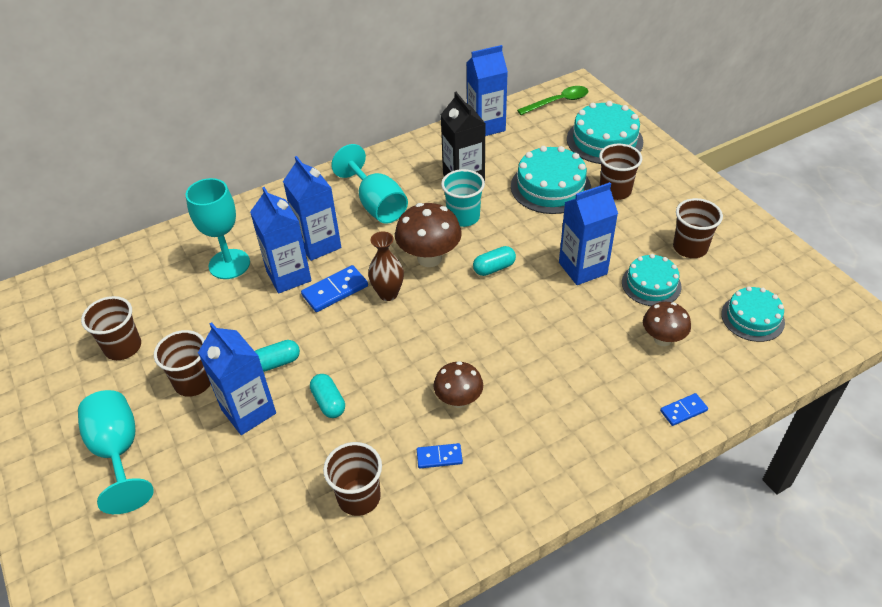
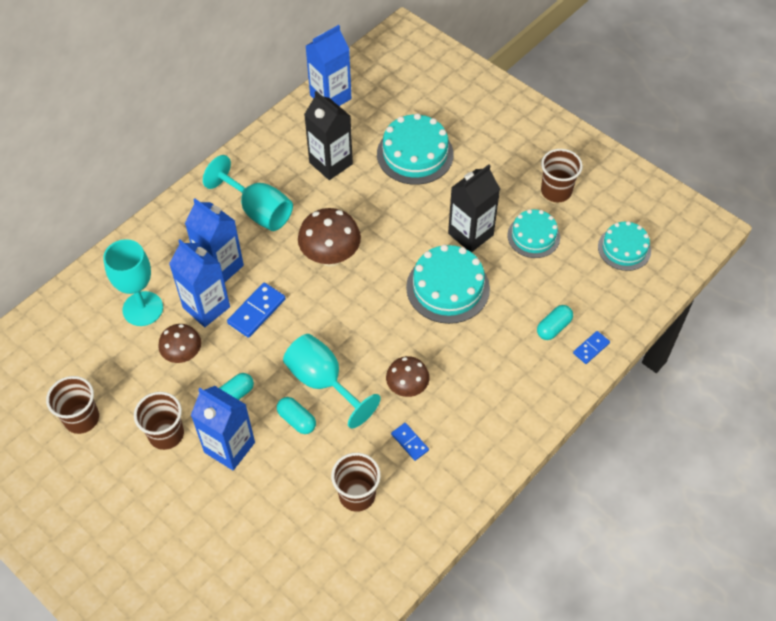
camera: 20 degrees left, 10 degrees up
(118, 452) = (130, 515): turquoise goblet -> turquoise goblet (323, 382)
(388, 294) = (307, 302): brown vase -> none
(439, 457) = (409, 442): blue domino -> blue domino turned 75 degrees clockwise
(463, 217) = (346, 205): turquoise cup -> none
(494, 268) = (393, 253): turquoise capsule -> turquoise capsule (553, 327)
(558, 102) = (390, 54): green spoon -> none
(582, 268) = (470, 234): blue carton -> black carton
(604, 140) = (448, 90): turquoise cake -> turquoise cake (448, 288)
(615, 191) = (474, 145): brown cup -> none
(662, 339) = (557, 287): brown mushroom -> brown mushroom (183, 355)

